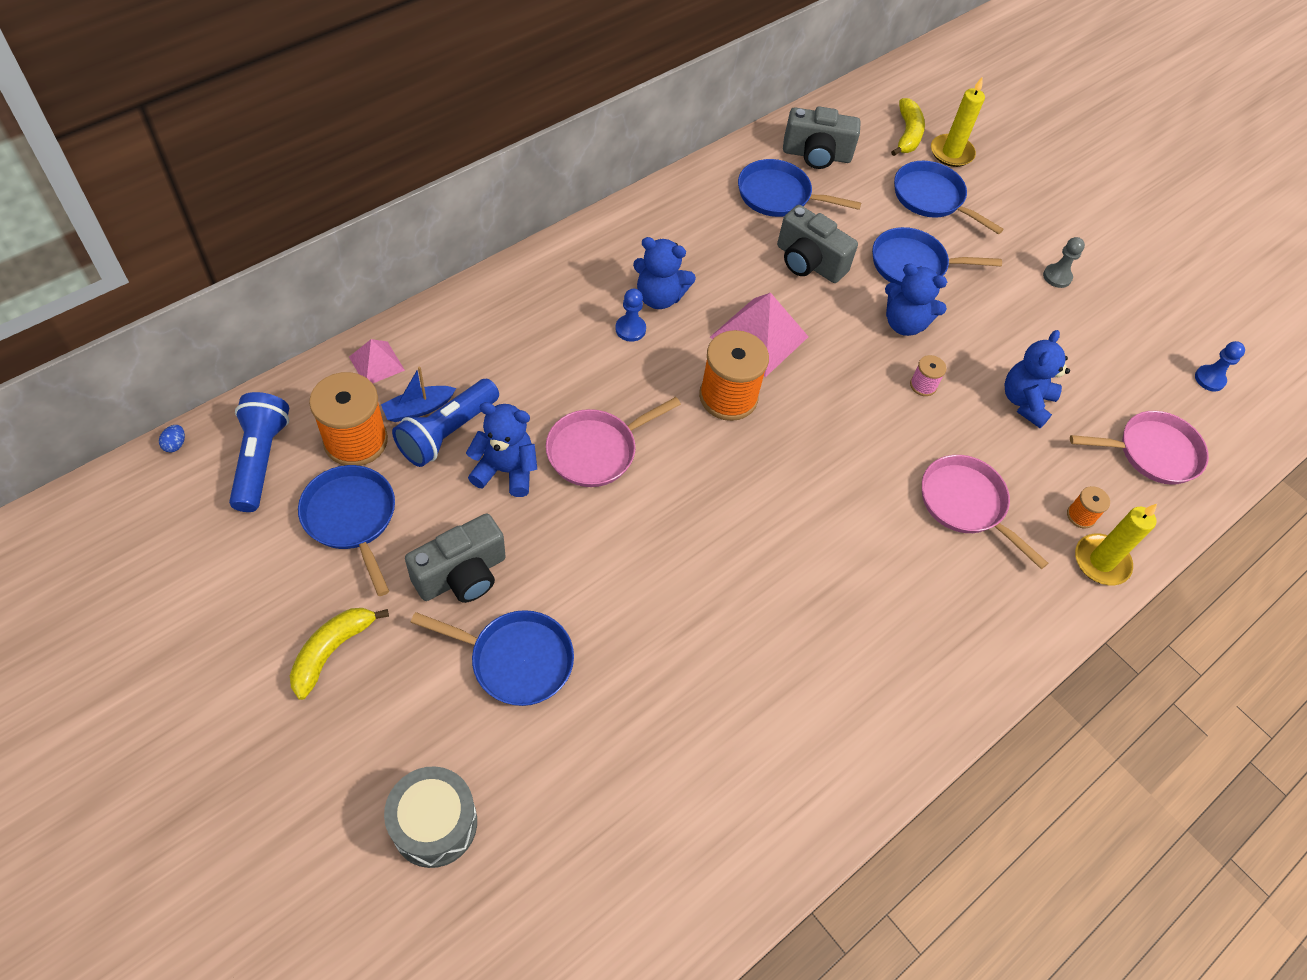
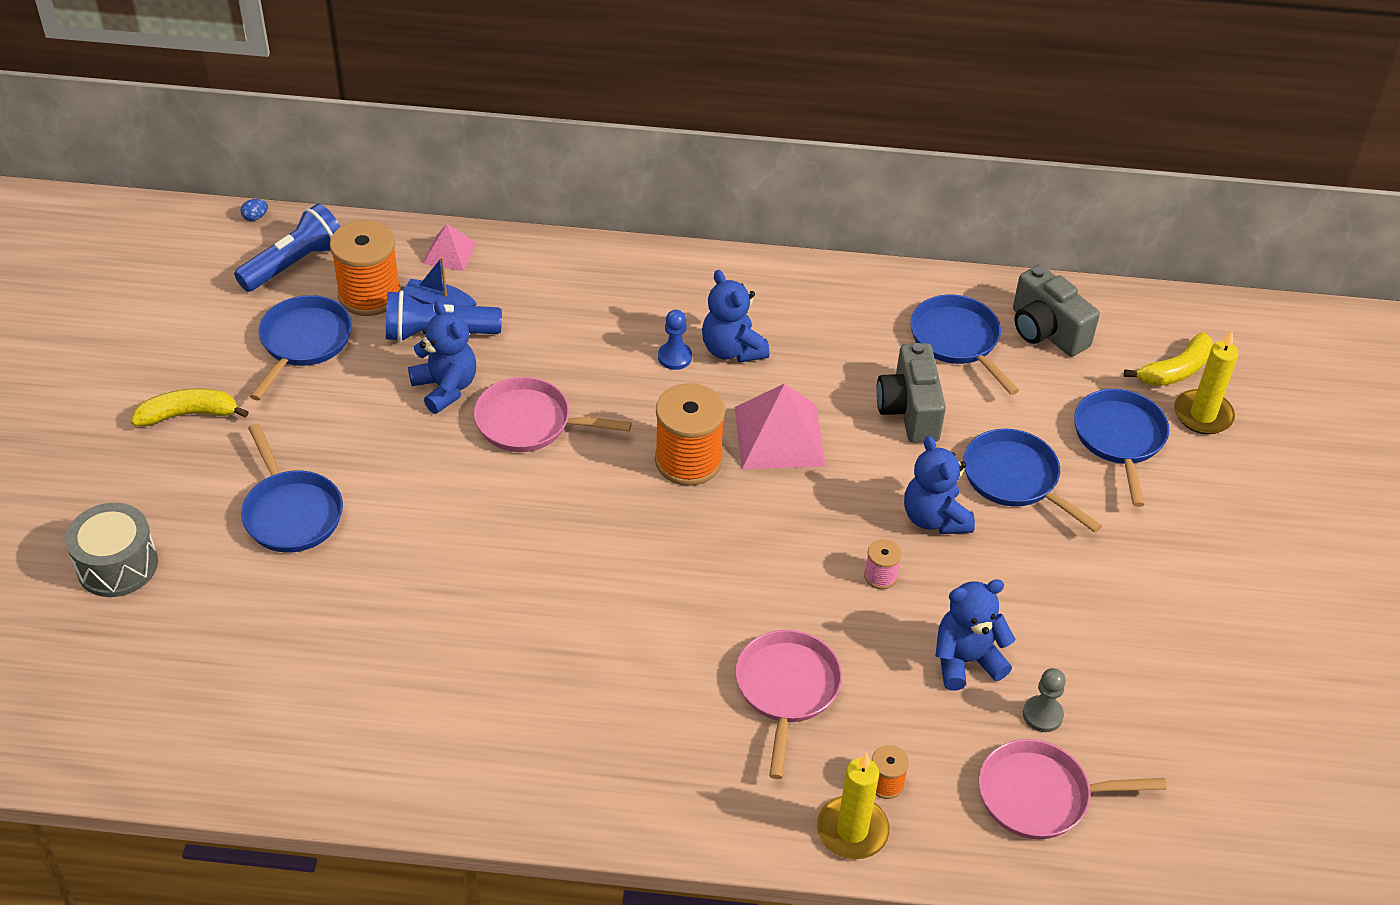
camera: 50 degrees right, 10 degrees down
(462, 575) = (327, 432): grey camera -> none
(1057, 277) = (1162, 590): grey pawn -> grey pawn (1042, 715)
(1152, 452) = (1041, 796): pink pan -> pink pan turned 135 degrees clockwise
(1209, 379) = (1208, 790): blue pawn -> none

